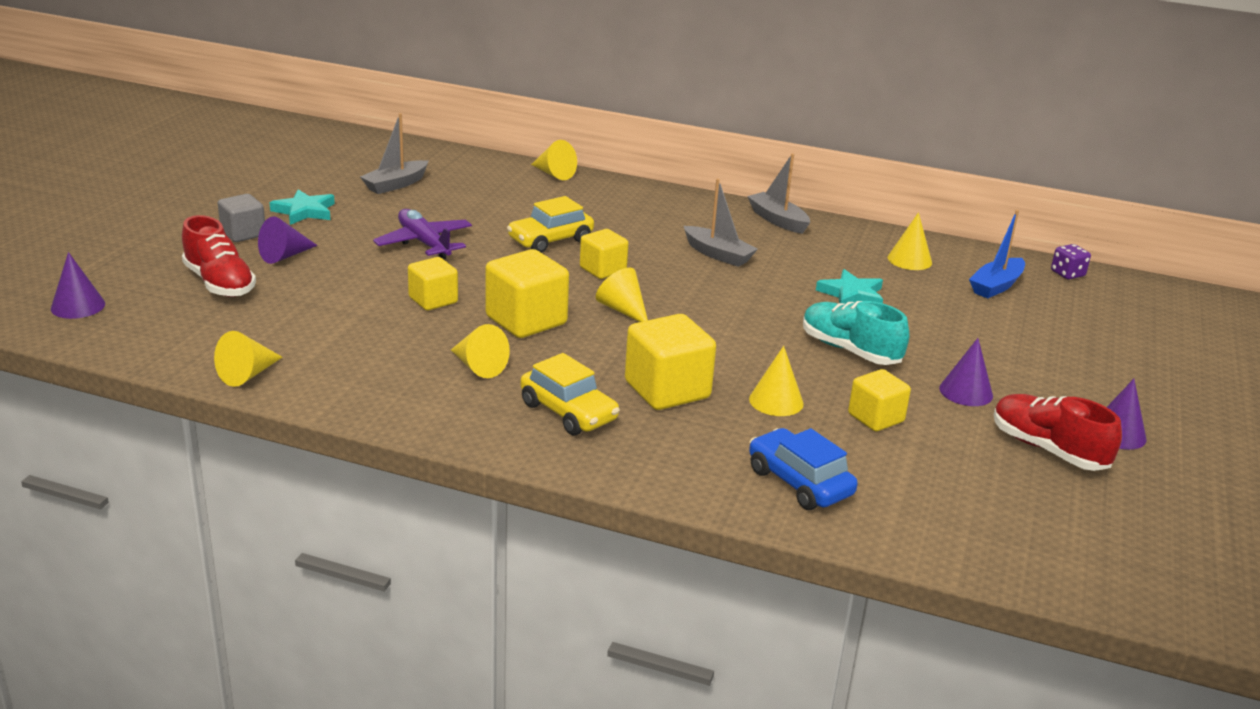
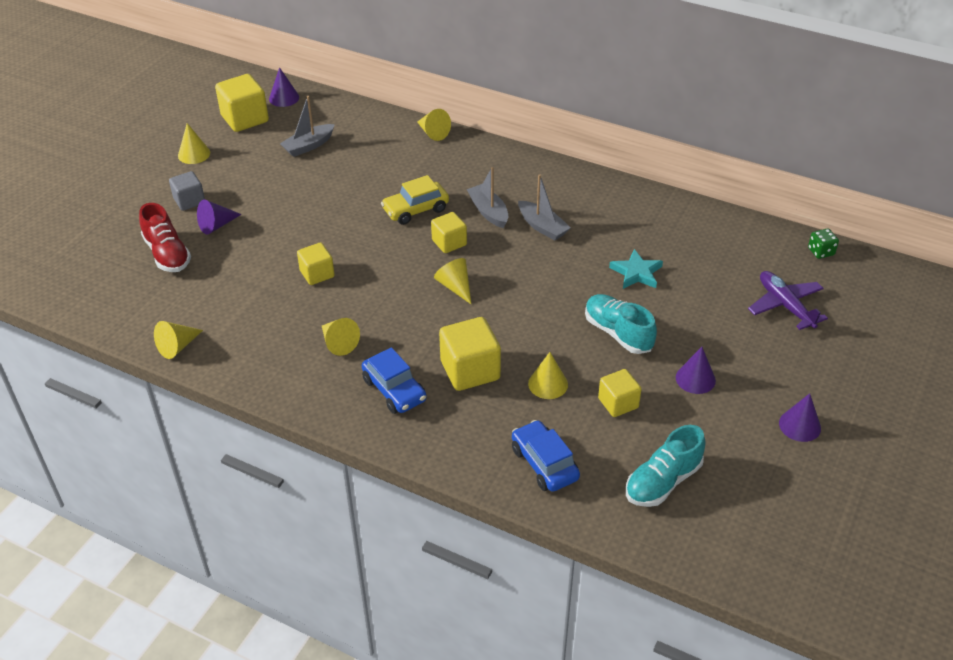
camera: 10 degrees right, 15 degrees up
(78, 306) = (68, 276): purple cone -> purple cone (284, 98)
(304, 211) = (236, 176): turquoise star -> none
(424, 243) = (320, 212): purple plane -> purple plane (785, 305)
(526, 320) = (381, 296): yellow cube -> yellow cube (245, 119)
(568, 412) = (394, 390): yellow car -> blue car
(778, 220) = (600, 188): grey boat -> grey boat (488, 212)
(909, 260) = (694, 234): yellow cone -> yellow cone (194, 154)
(966, 496) = (663, 481): none -> turquoise shoe
(996, 286) = (756, 265): blue boat -> none
(1048, 449) = (740, 439): red shoe -> none
(1067, 274) = (821, 252): purple dice -> green dice

